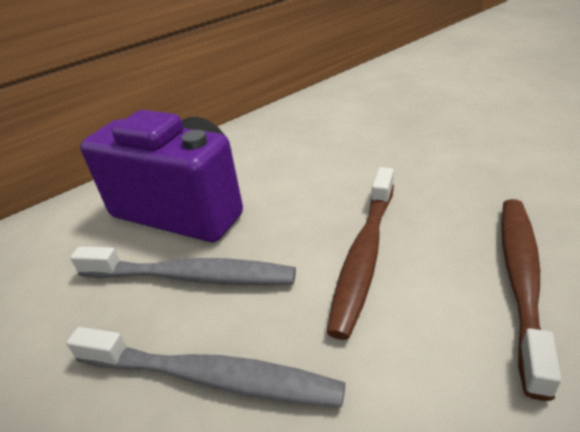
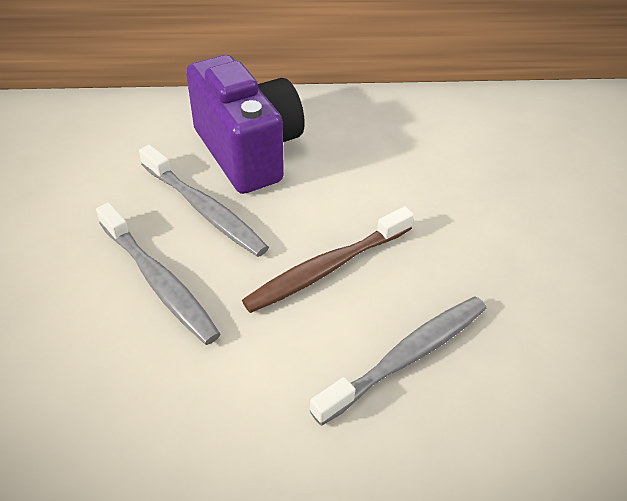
camera: 30 degrees right, 10 degrees up
(521, 280) = (406, 357): brown toothbrush -> grey toothbrush

